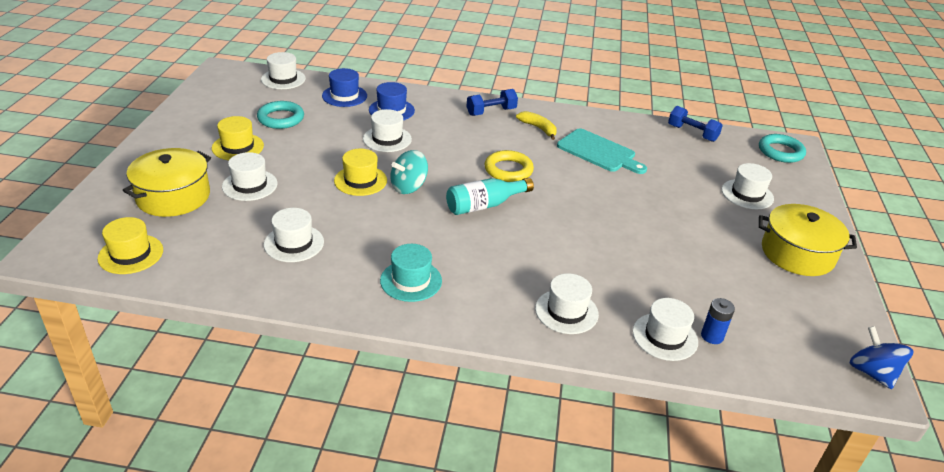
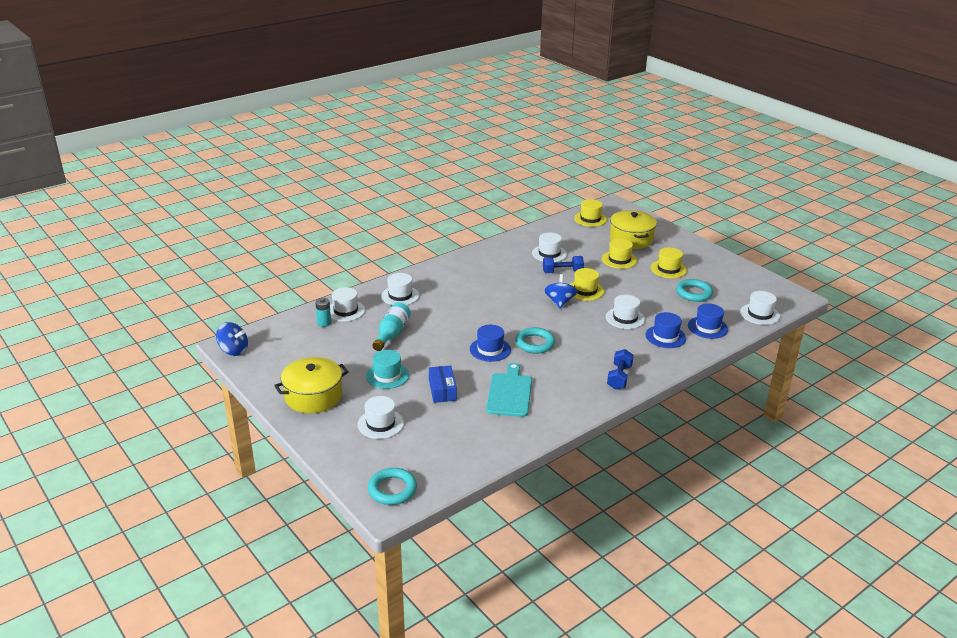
camera: 135 degrees right, 5 degrees down
(249, 185) = (619, 260): white hat -> yellow hat
(408, 187) = (559, 302): turquoise spinning top -> blue spinning top
(411, 281) = (480, 269): turquoise hat -> turquoise hat (387, 375)
(484, 205) = (510, 316): turquoise bottle -> turquoise bottle (391, 334)
(508, 170) = (535, 343): yellow ring -> turquoise ring
(538, 128) = (571, 385): yellow banana -> none
(559, 190) = (490, 349): none -> blue hat
(599, 152) = (509, 393): turquoise cutting board -> turquoise cutting board turned 105 degrees clockwise
(656, 186) = (442, 390): none -> blue box
(692, 133) = (475, 460): blue dumbbell -> blue dumbbell (562, 272)
(712, 336) = (324, 323): blue battery -> turquoise battery

